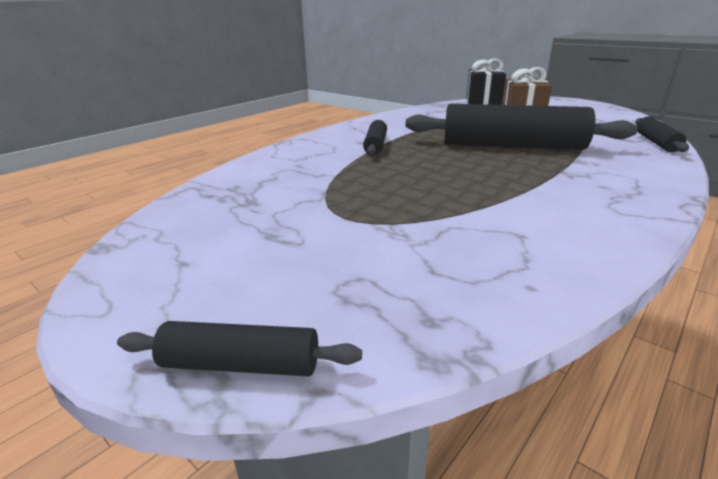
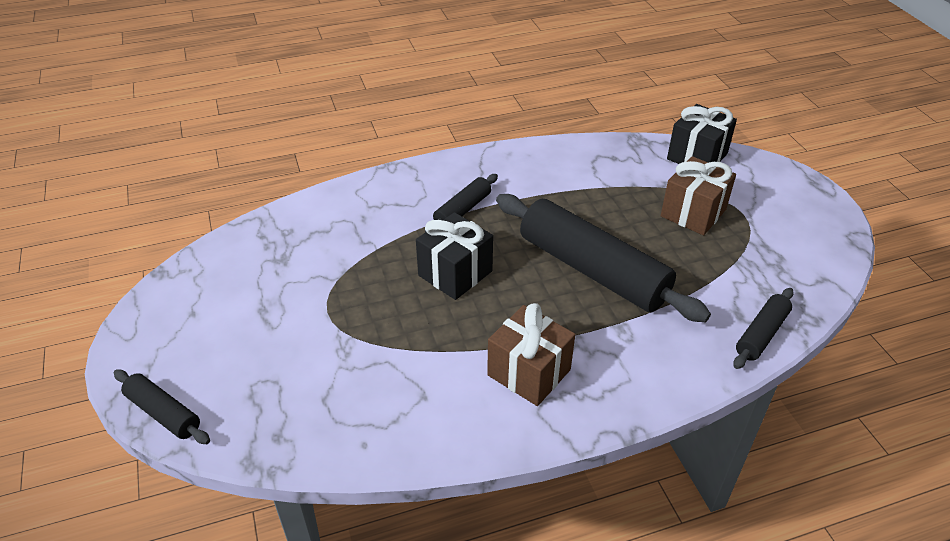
camera: 30 degrees right, 15 degrees up
(421, 170) = (455, 273): none -> black gift
(570, 196) = (529, 372): none -> brown gift

